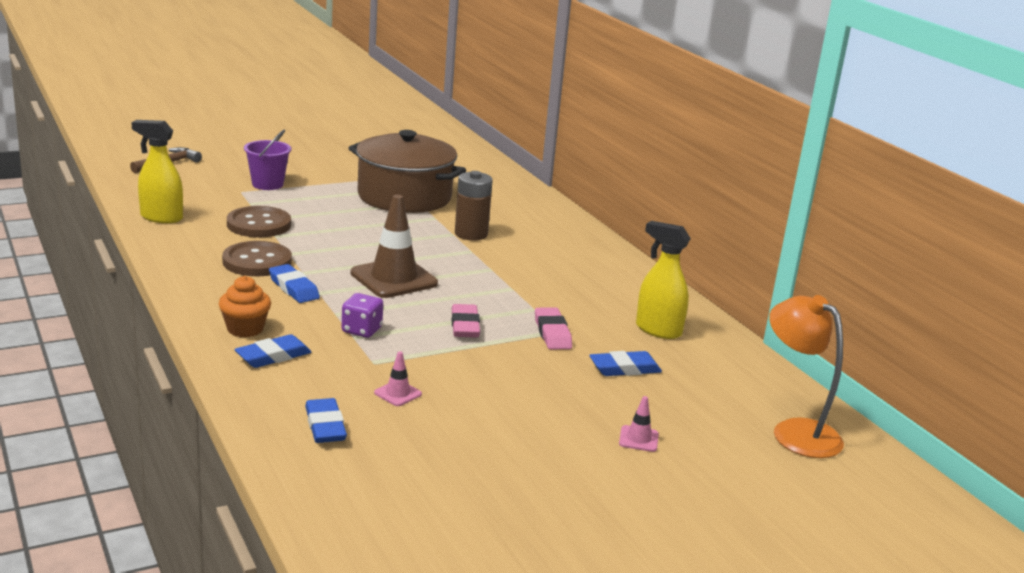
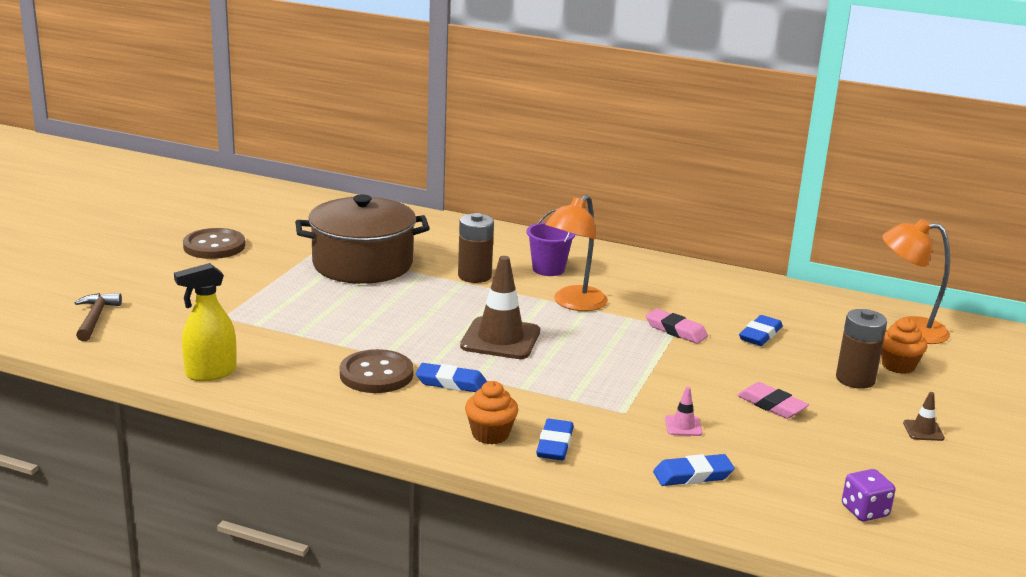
camera: 40 degrees left, 0 degrees up
(259, 224) = (306, 341): brown button -> brown button (214, 246)
(267, 184) = (231, 300): purple bucket -> purple bucket (548, 269)
(325, 426) = (692, 475): blue eraser -> blue eraser turned 45 degrees counterclockwise
(361, 330) = (565, 391): purple dice -> purple dice (864, 511)
(465, 325) = (618, 352): pink eraser -> pink eraser (772, 405)
(508, 281) = (574, 304): none -> orange lamp
(611, 506) = (923, 431): none -> brown traffic cone
(638, 439) = (855, 379): pink traffic cone -> brown battery
(658, 330) = (724, 297): yellow spray bottle -> none
(711, 451) = (898, 366): none -> orange cupcake

